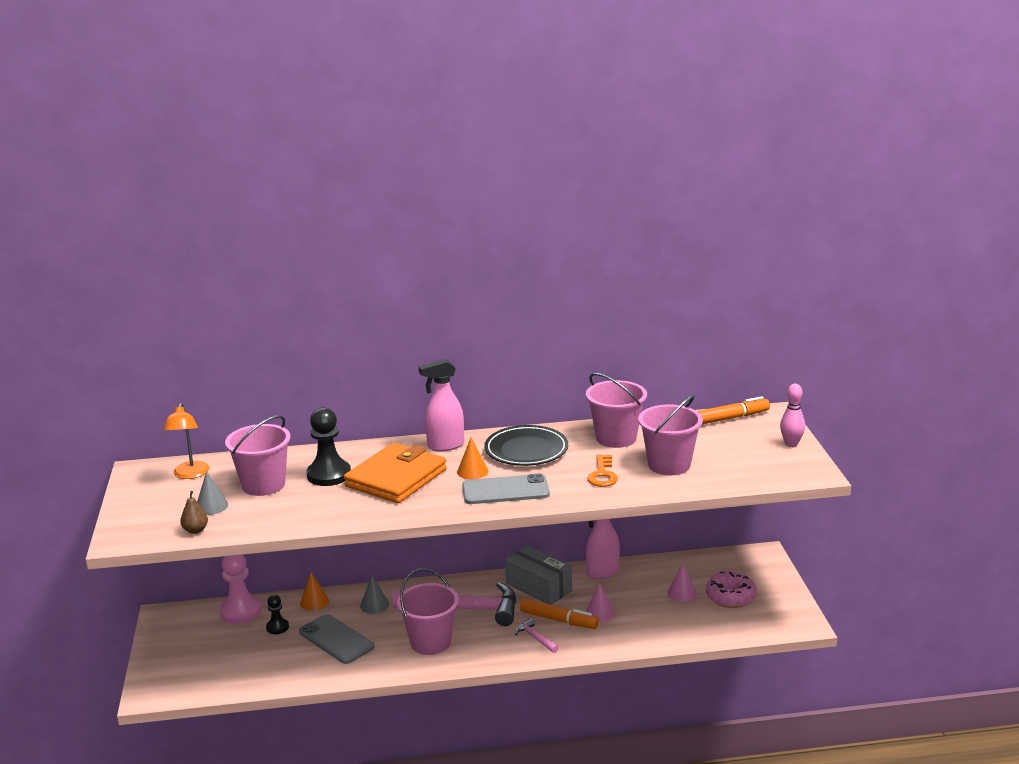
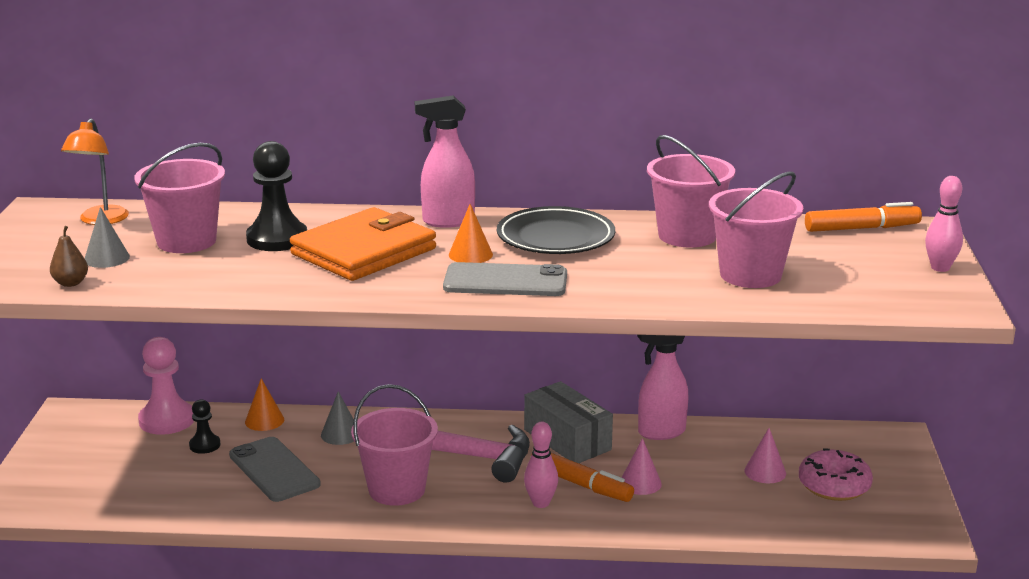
camera: 10 degrees right, 0 degrees up
(535, 638) = (541, 503): pink hammer -> pink bowling pin
(602, 475) = (650, 277): orange key -> none

